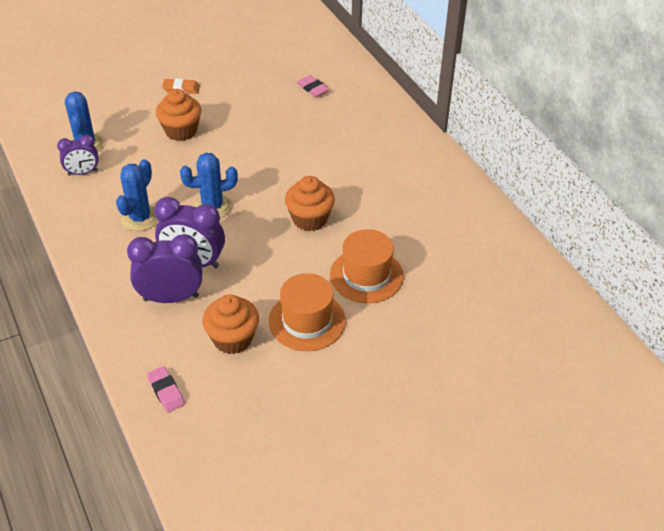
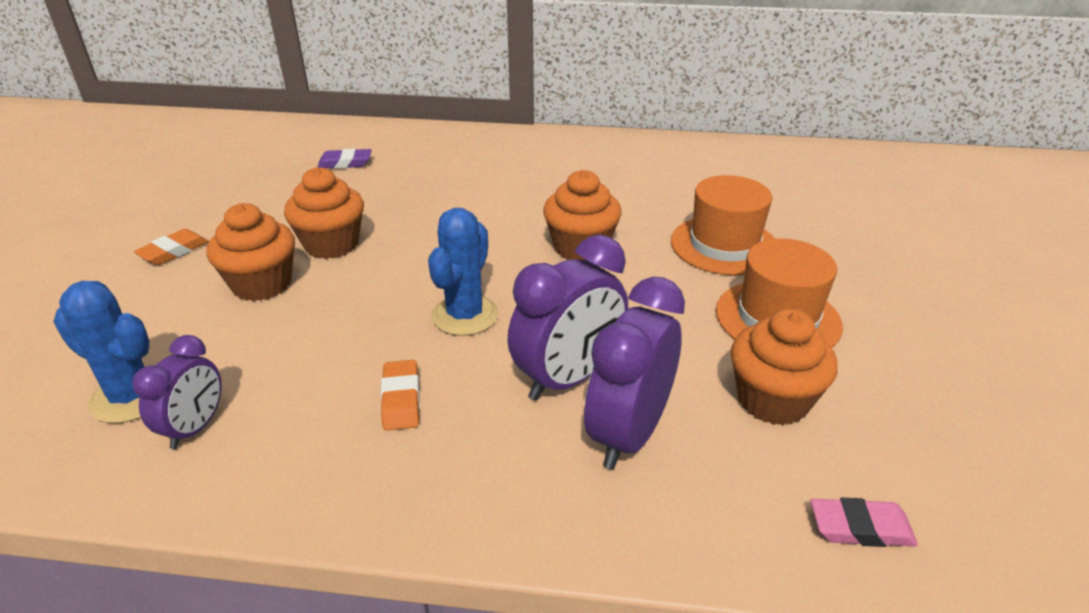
camera: 55 degrees left, 10 degrees down
(140, 218) = (401, 399): blue cactus -> orange eraser
(231, 132) = (331, 244): none -> orange cupcake
(312, 88) = (345, 163): pink eraser -> purple eraser

